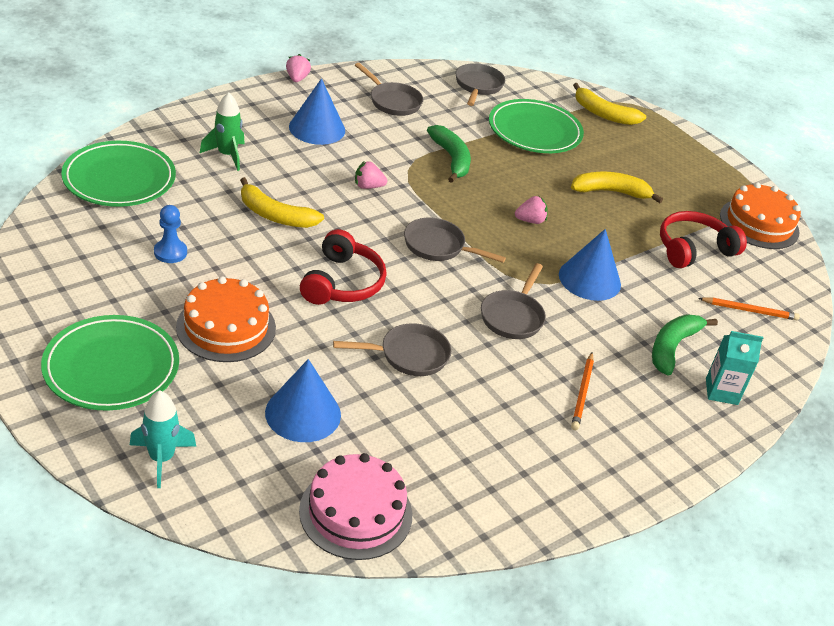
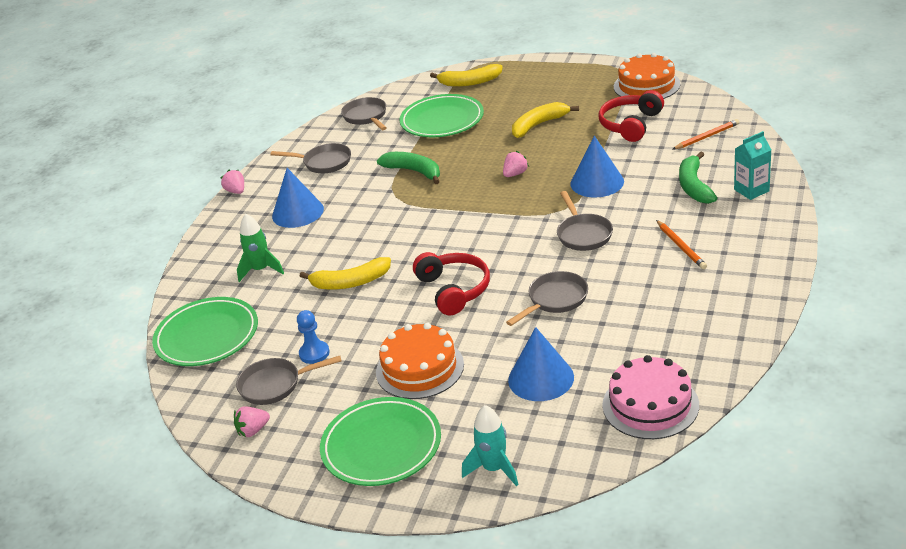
camera: 25 degrees left, 5 degrees down
(368, 186) = (385, 224): pink strawberry -> pink strawberry (253, 430)
(438, 246) = (482, 227): grey pan -> grey pan (275, 385)

